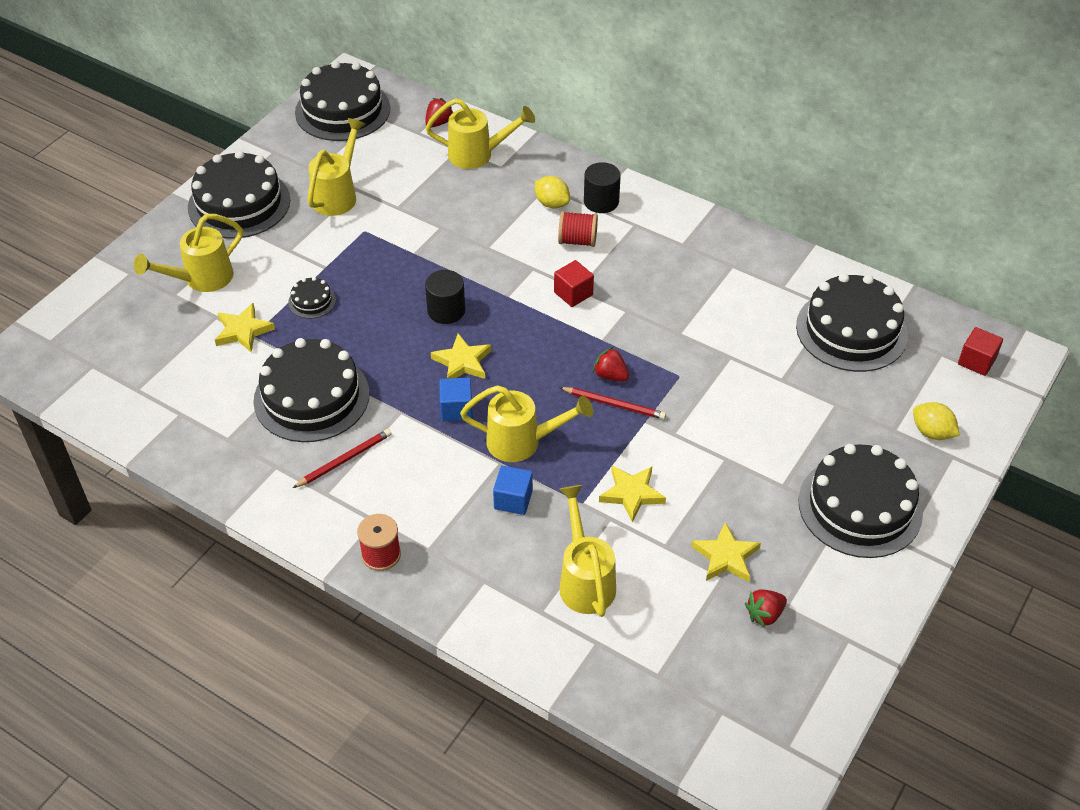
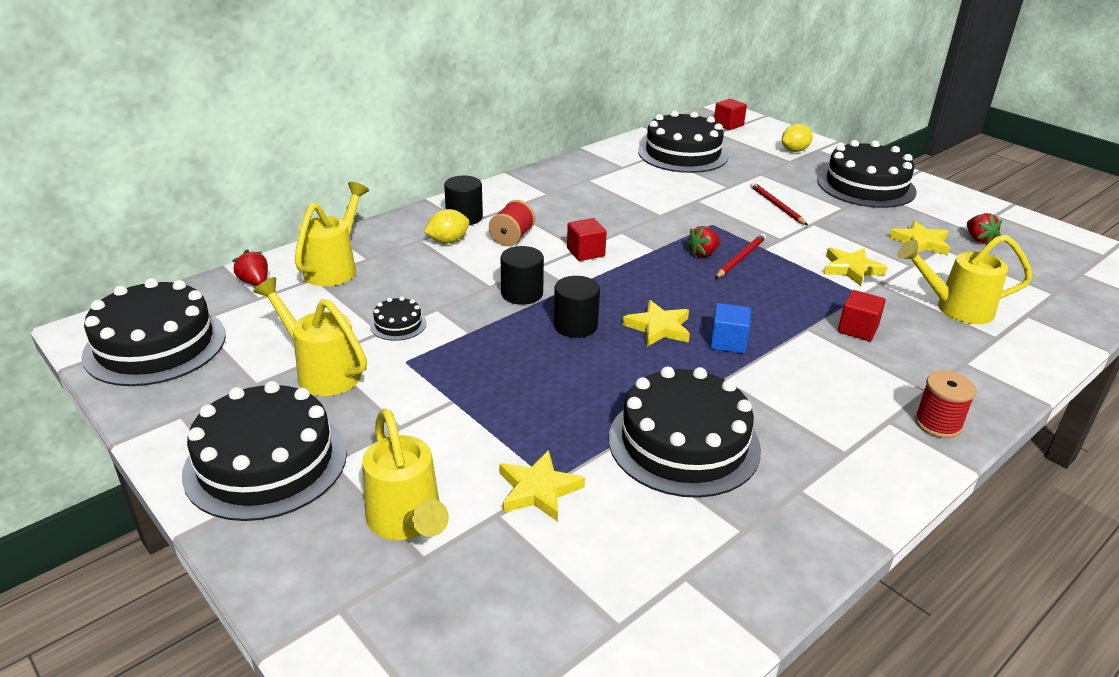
camera: 75 degrees left, 15 degrees down
(312, 301) = (511, 420): black cake -> black cake (398, 324)
(344, 460) = (793, 430): red pencil -> red pencil (777, 206)
(483, 269) = (522, 294): none -> black cylinder
(513, 500) = (857, 329): blue cube -> red cube
(523, 442) = (781, 311): yellow watering can -> none

